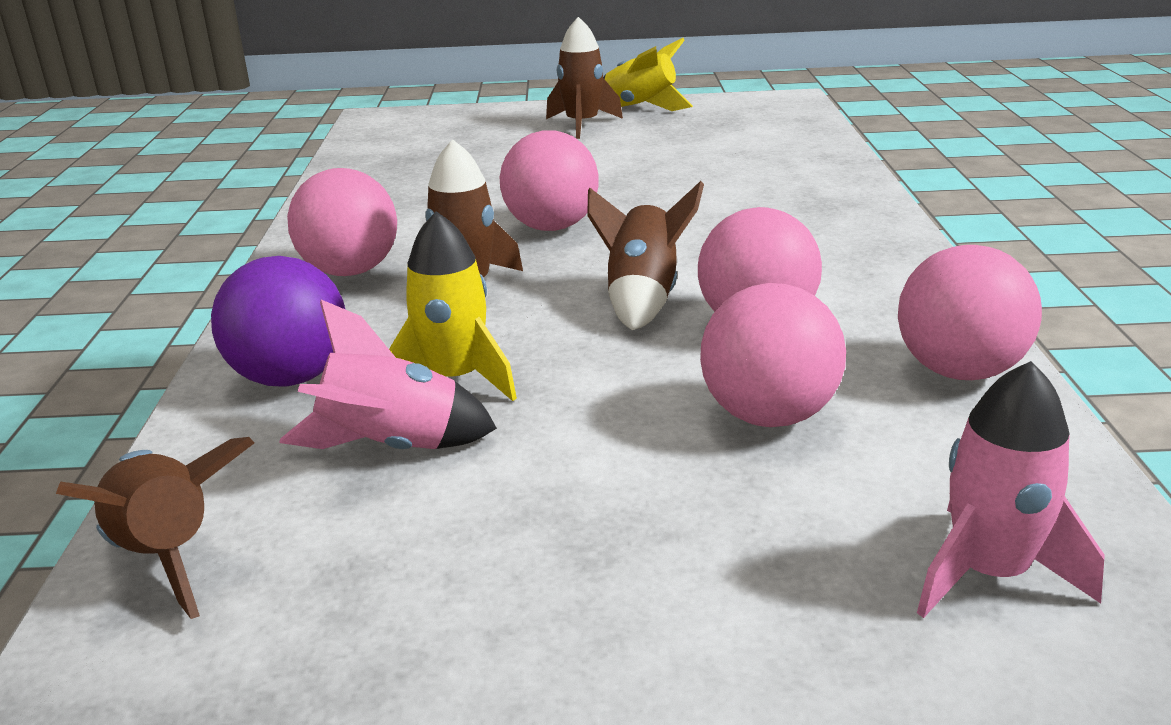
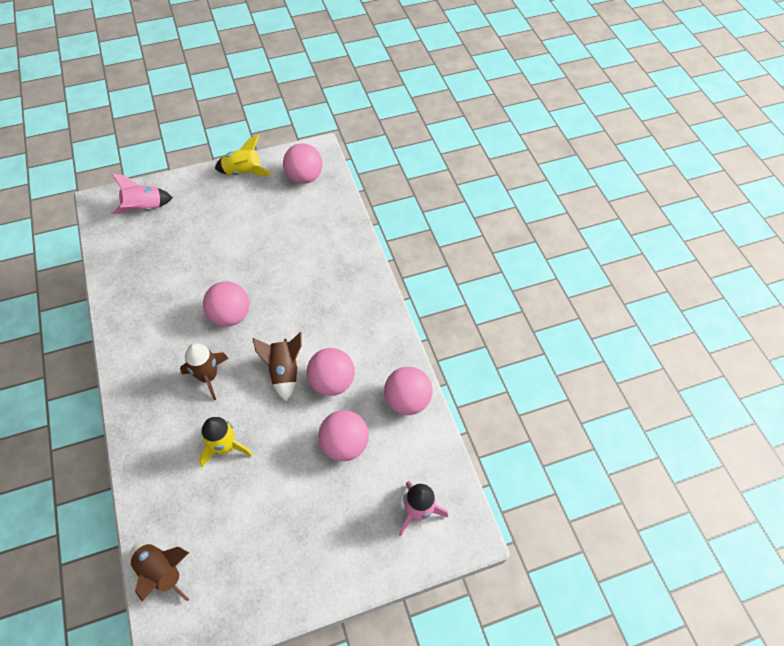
camera: 20 degrees left, 30 degrees up
(291, 377) = (160, 460): purple ball -> none
(350, 271) = (151, 373): pink ball -> pink ball (304, 177)
(391, 448) = (216, 495): pink rocket -> pink rocket (144, 208)
(582, 125) = (217, 198): brown rocket -> none

